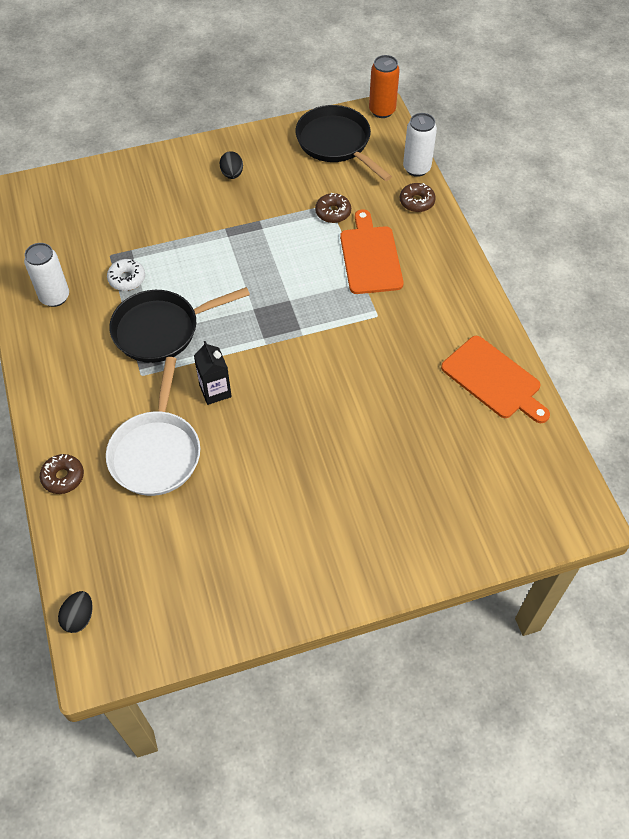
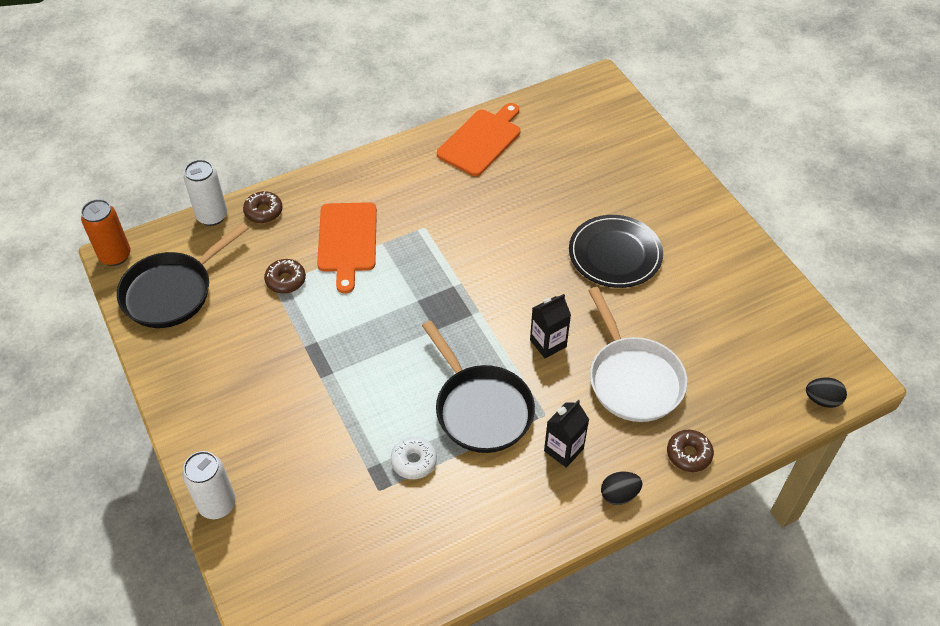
camera: 100 degrees left, 5 degrees down
(55, 297) = (455, 534): white can -> white can (217, 504)
(101, 381) = (563, 450): none -> black carton
(156, 451) = (633, 378): white pan -> white pan turned 75 degrees clockwise
(232, 174) = (230, 387): black egg -> black egg (619, 494)
(311, 471) = (615, 254): none -> black plate
(370, 257) = (347, 241): orange cutting board -> orange cutting board turned 75 degrees counterclockwise

